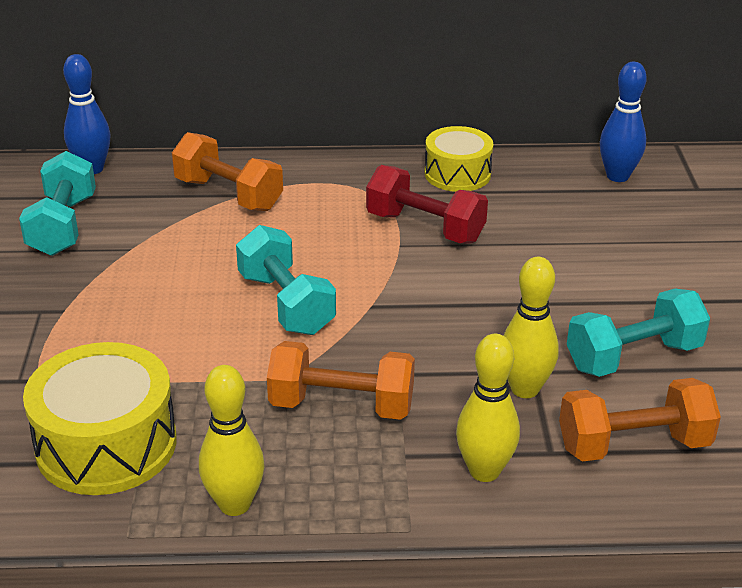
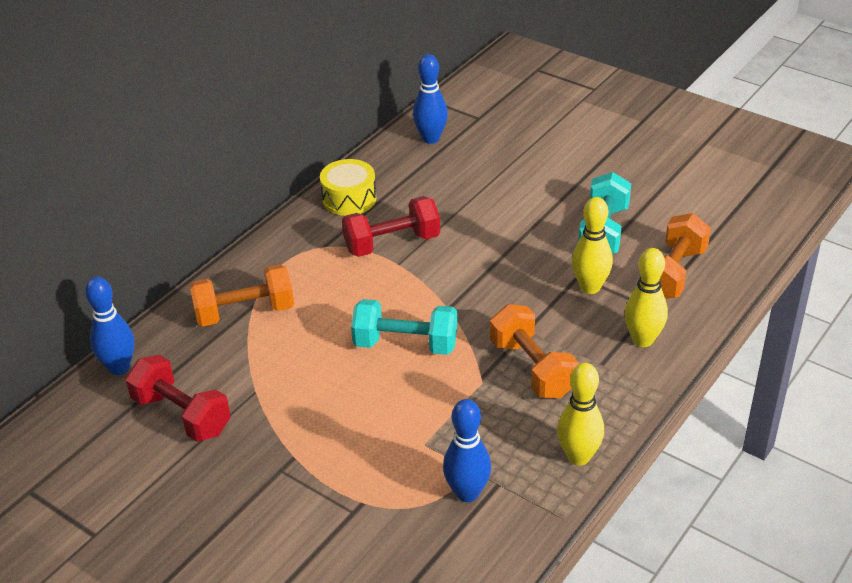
camera: 50 degrees left, 5 degrees up
(63, 226) = (182, 415): turquoise dumbbell -> red dumbbell
(106, 444) = (467, 493): yellow drum -> blue bowling pin
(341, 405) = (532, 368): orange dumbbell -> orange dumbbell turned 75 degrees counterclockwise

